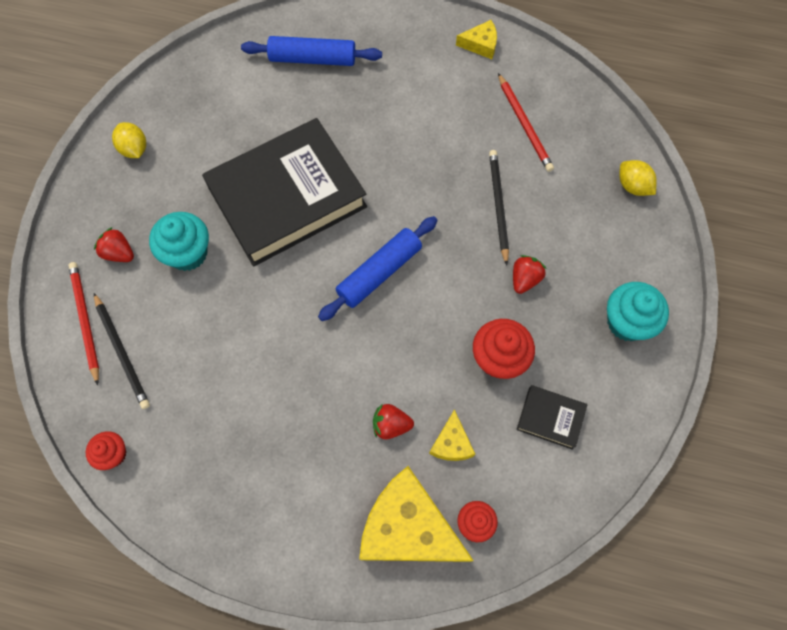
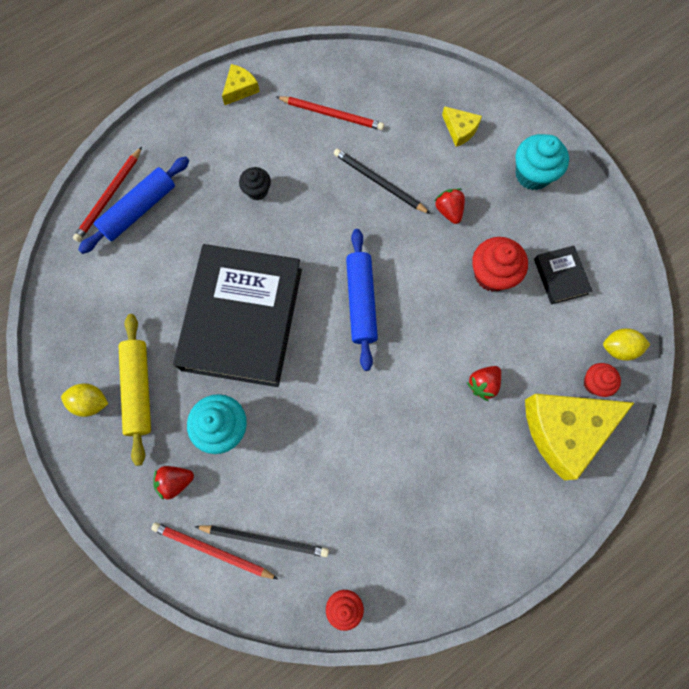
camera: 50 degrees left, 5 degrees up
(170, 172) = (139, 389): none -> yellow rolling pin
(305, 32) = (109, 196): none -> red pencil
(404, 124) = (257, 191): none -> black cupcake
(451, 443) = (528, 354): yellow cheese -> yellow cheese (460, 130)
(550, 418) = (560, 276): black book -> black book turned 75 degrees counterclockwise
(633, 186) = (439, 88): yellow lemon -> yellow lemon (619, 348)

